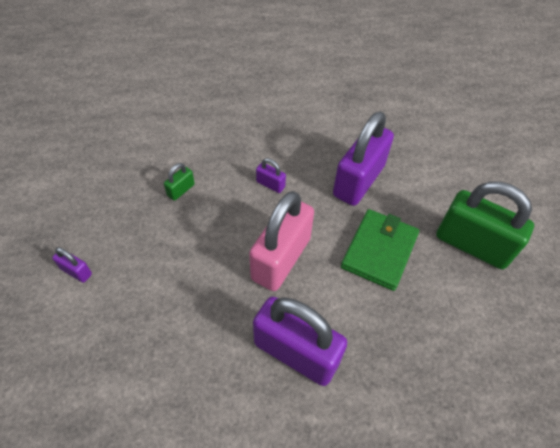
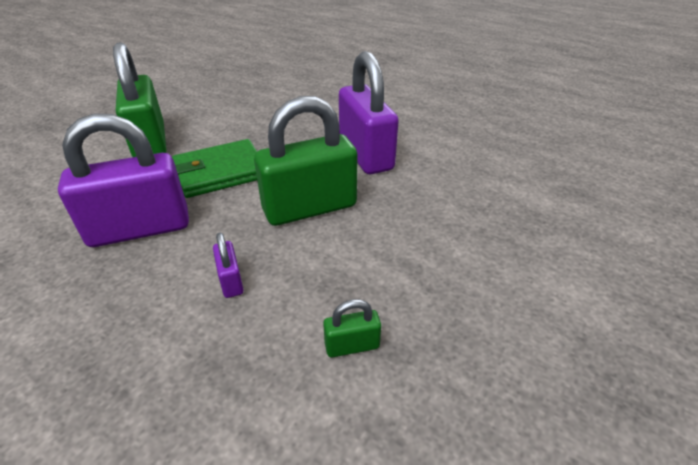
camera: 140 degrees left, 15 degrees down
(76, 271) = (559, 312): purple padlock -> none
(281, 259) = (309, 208): pink padlock -> green padlock

